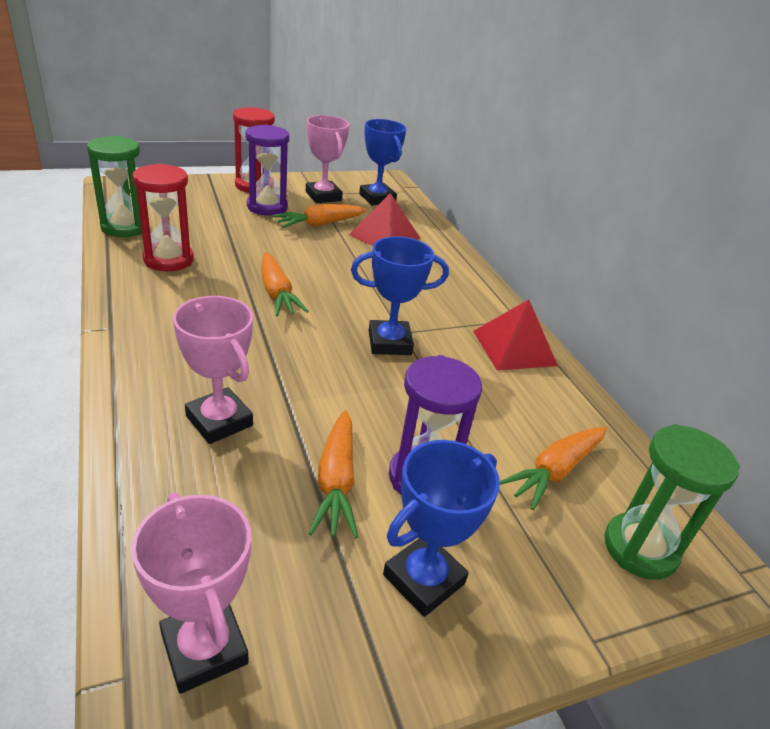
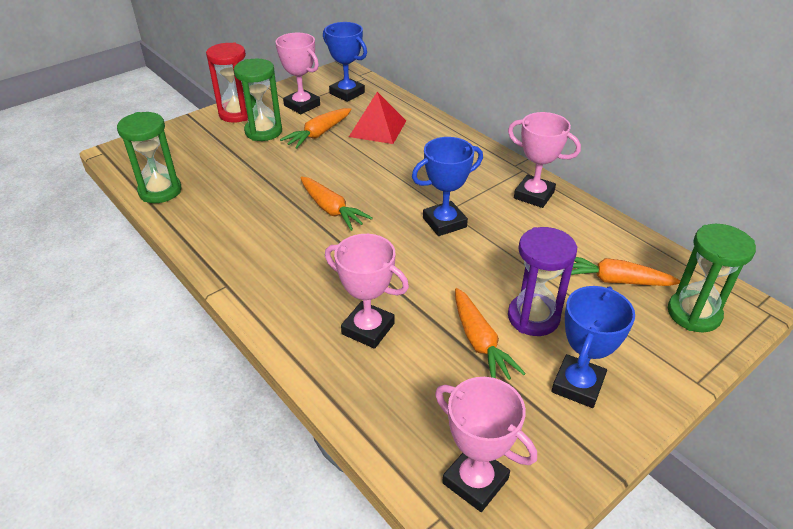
camera: 15 degrees left, 5 degrees up
(168, 260) = (222, 209): red hourglass -> none
(267, 207) = (263, 131): purple hourglass -> green hourglass
(514, 348) = (534, 195): red pyramid -> pink trophy
(555, 471) = (614, 280): orange carrot -> orange carrot turned 75 degrees clockwise

